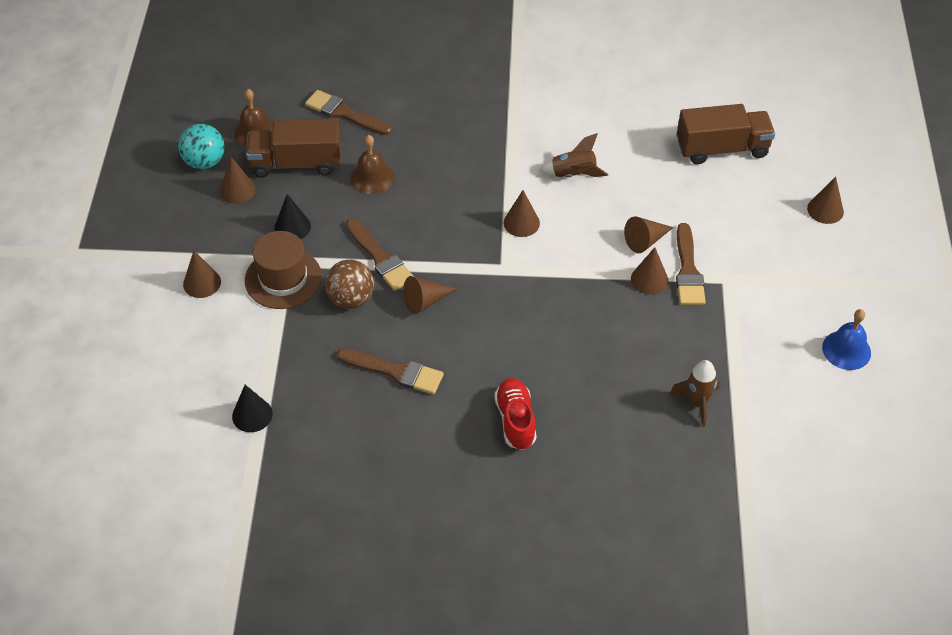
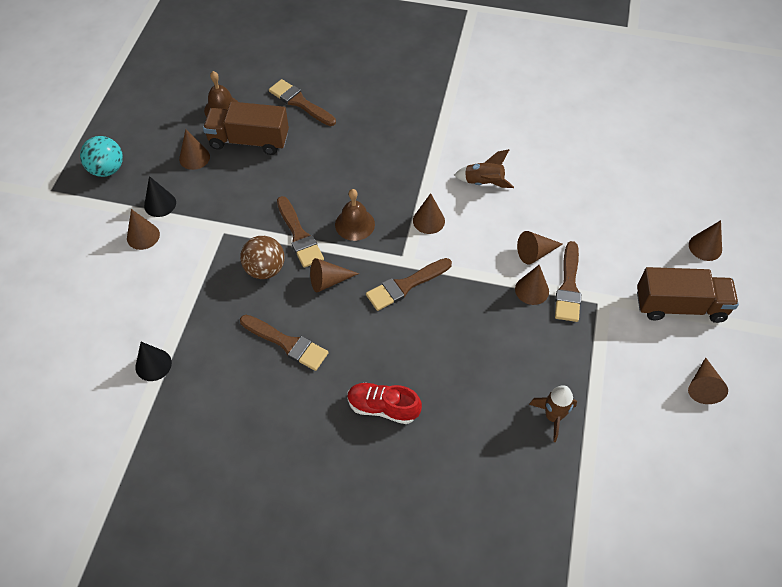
camera: 10 degrees right, 5 degrees up
(205, 162) = (174, 129): turquoise ball -> turquoise ball (107, 169)
(283, 278) = (212, 242): brown hat -> none
(292, 227) = (231, 196): black cone -> black cone (160, 204)
(372, 177) = (309, 162): brown bell -> brown bell (354, 224)
(511, 294) = (405, 285): none -> brown brush
(515, 420) = (383, 407): red shoe -> red shoe turned 75 degrees counterclockwise
(722, 148) = (620, 177): brown truck -> brown truck (680, 306)
(846, 350) = (703, 386): blue bell -> brown cone

